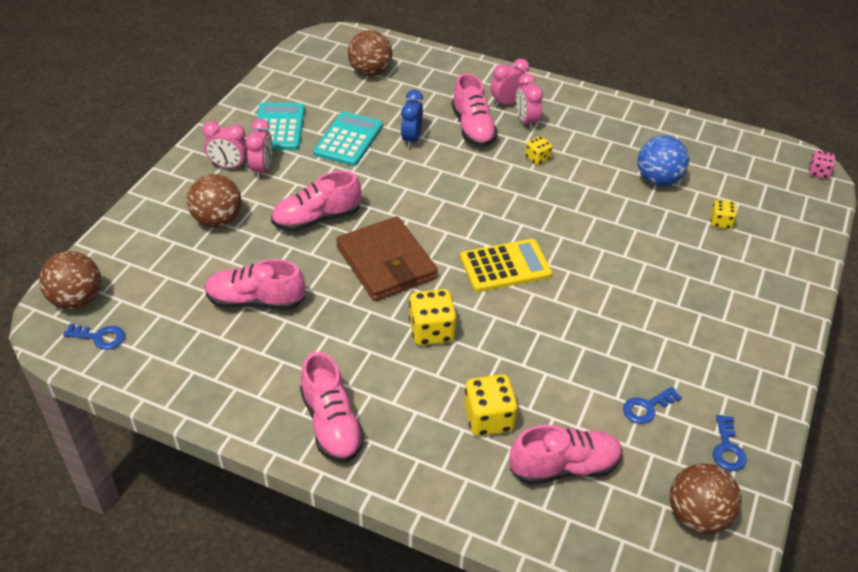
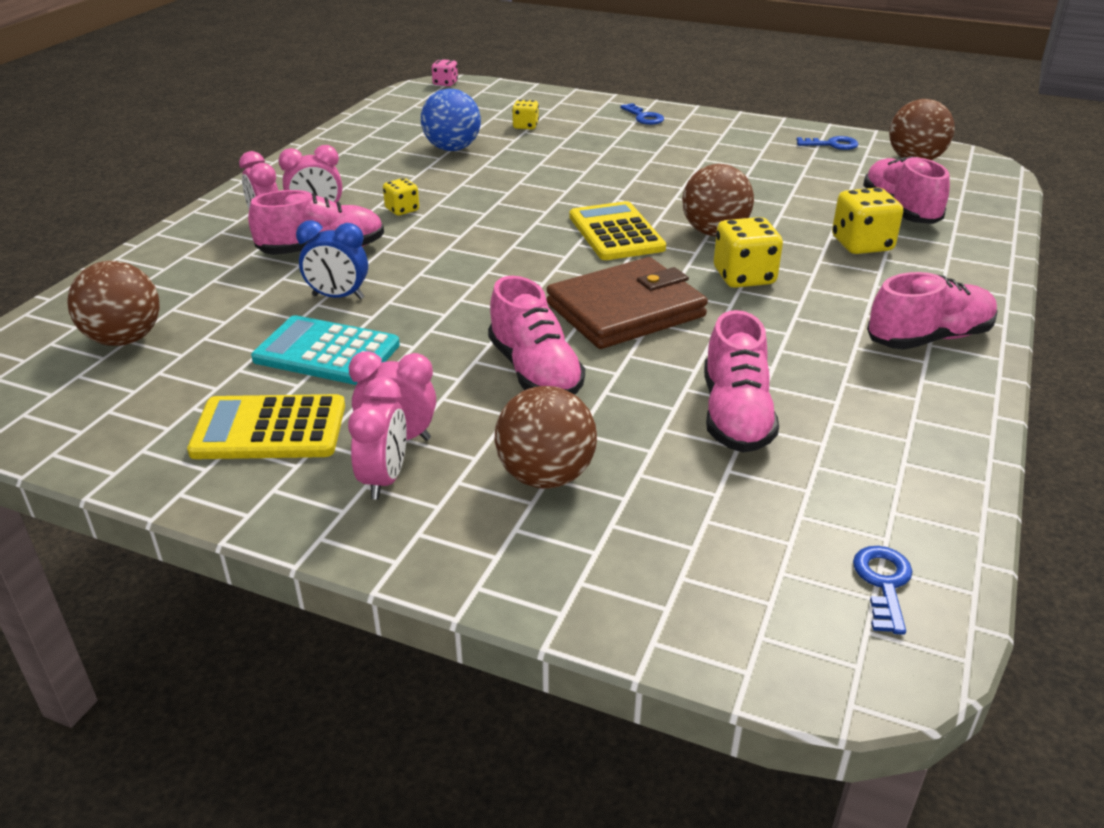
camera: 90 degrees left, 10 degrees down
(77, 300) = (803, 636): brown ball -> brown ball (714, 232)
(279, 127) = (269, 429): turquoise calculator -> yellow calculator
(647, 407) = (802, 172): blue key -> blue key (644, 117)

